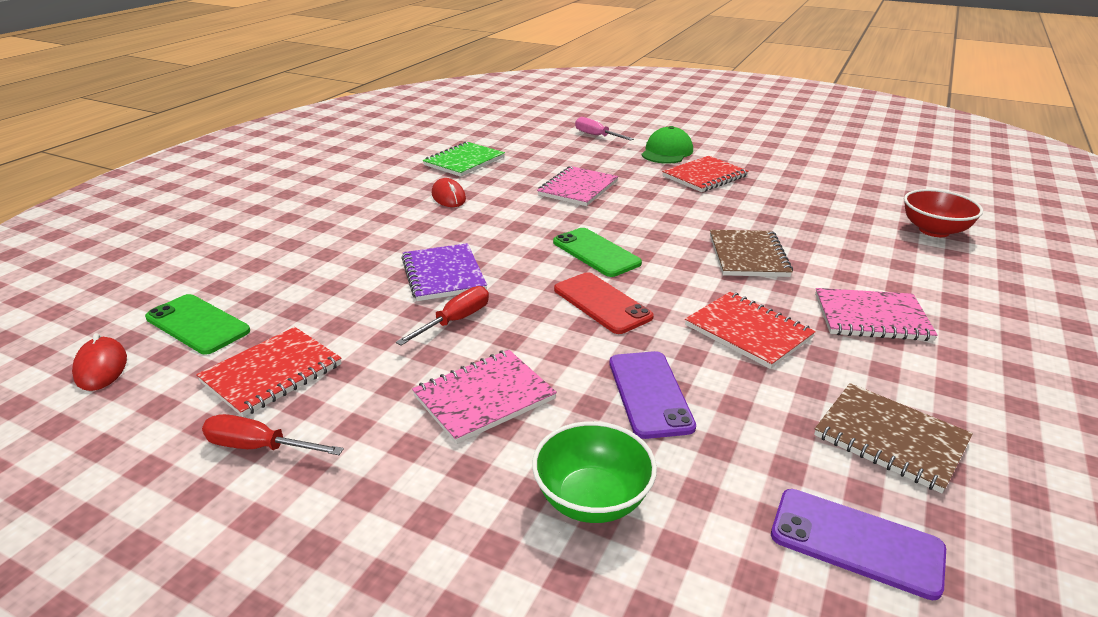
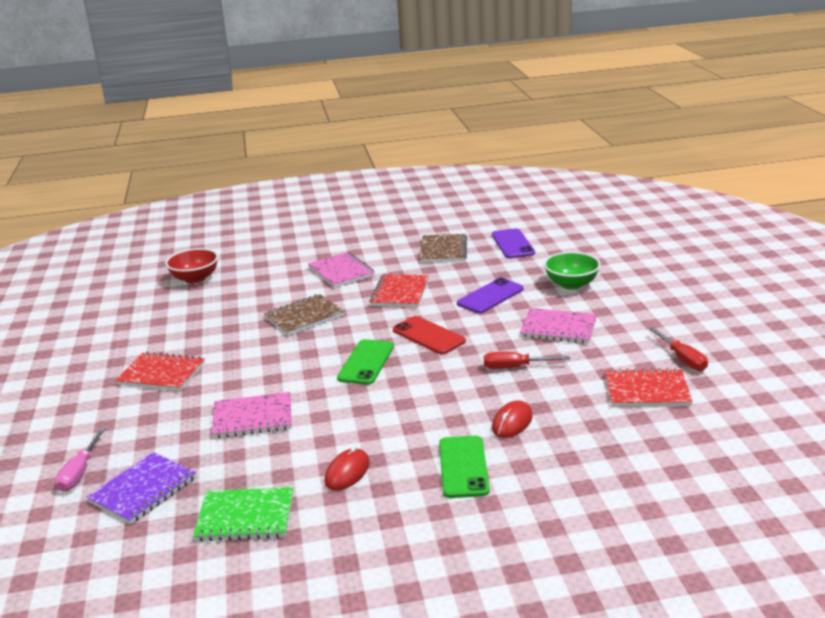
camera: 125 degrees left, 5 degrees down
(101, 367) = (748, 448): red mouse -> red mouse (512, 422)
(198, 324) = (667, 449): green phone -> green phone (463, 467)
(443, 274) = (474, 399): purple notebook -> purple notebook (143, 490)
(602, 303) = (428, 336): red phone -> red phone turned 60 degrees counterclockwise
(666, 152) = (106, 413): green cap -> none

